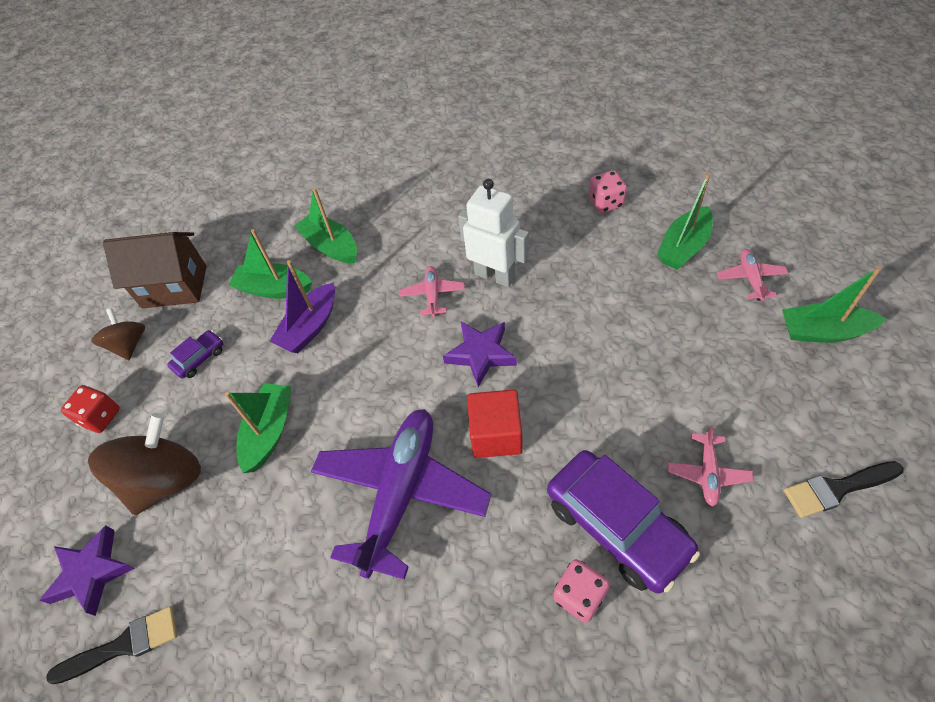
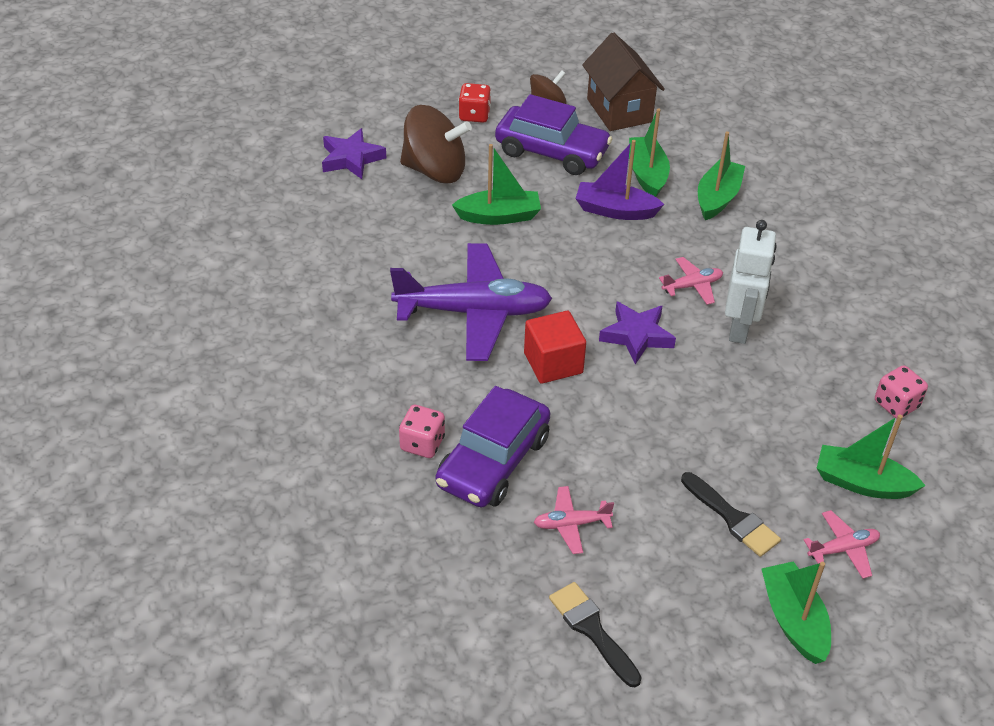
camera: 65 degrees right, 10 degrees down
(124, 645) = (307, 194): black brush -> black brush (732, 518)
(199, 358) = (552, 151): purple car -> purple car, size x2.17

